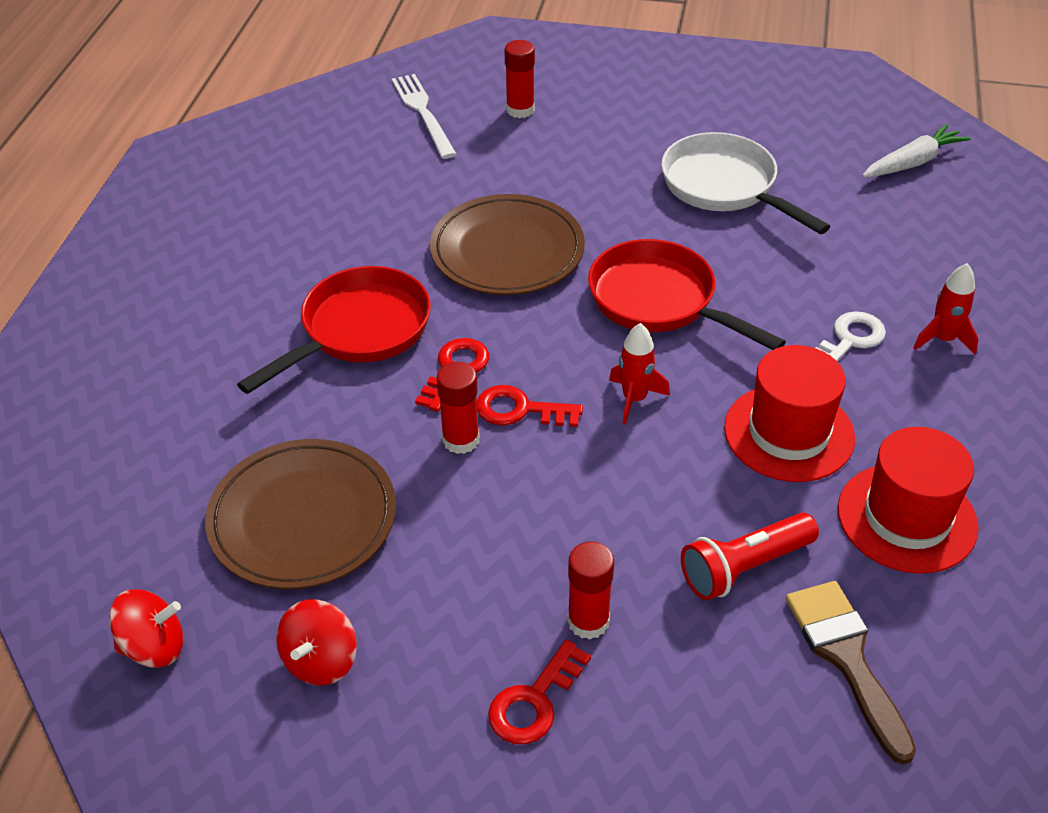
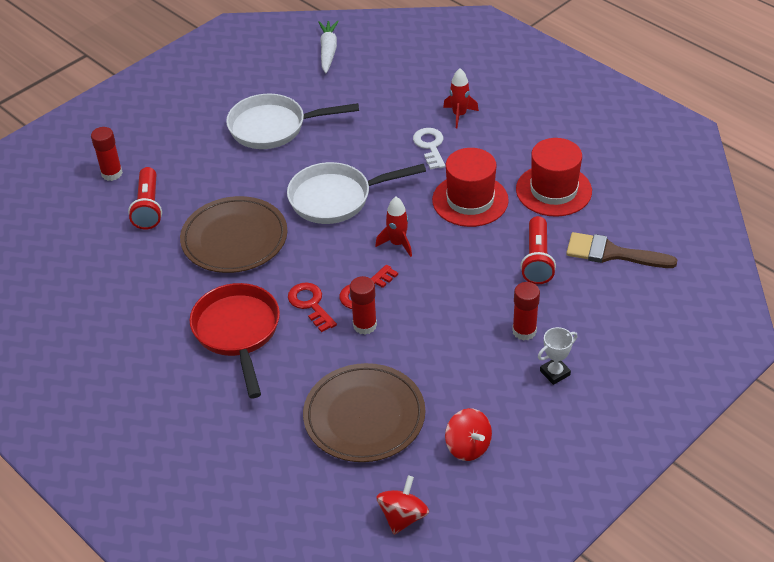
camera: 55 degrees left, 0 degrees up
(423, 113) = (64, 217): white fork -> none
(494, 161) = (148, 207): none -> red flashlight
(534, 701) = (555, 373): red key -> white trophy
(659, 301) = (336, 198): red pan -> white pan

